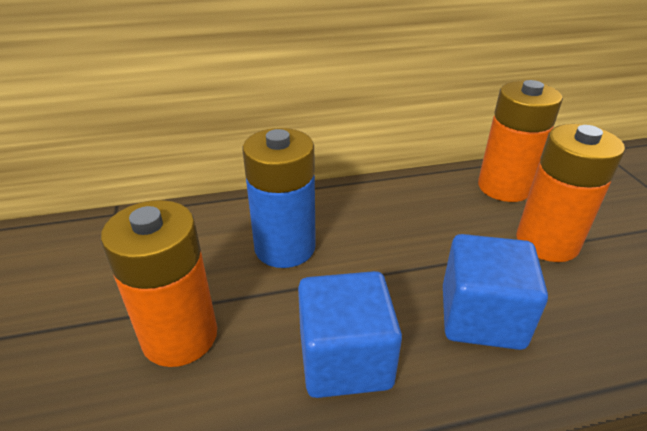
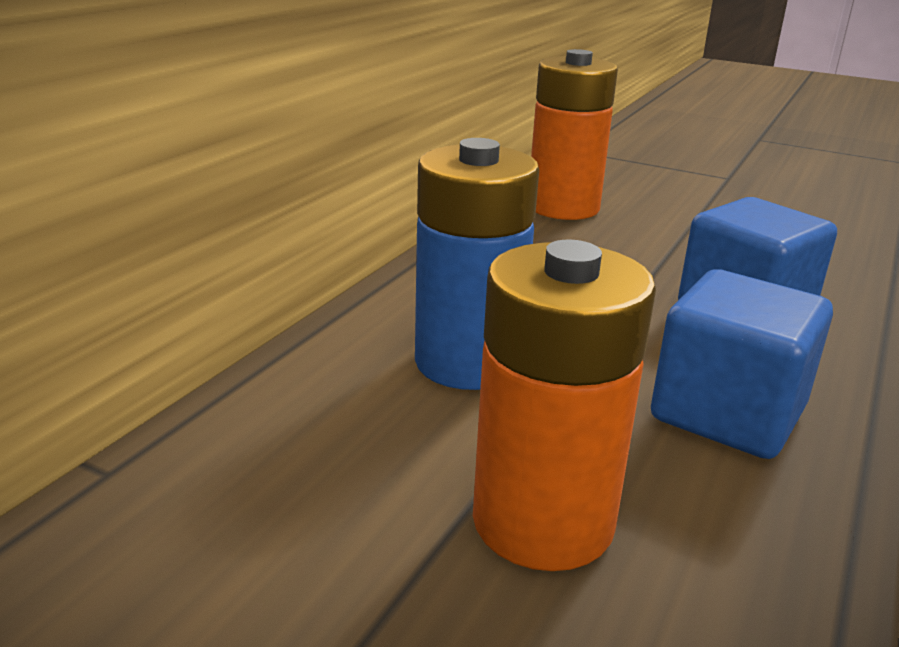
camera: 50 degrees left, 10 degrees down
(547, 242) = (676, 234): orange battery -> none

